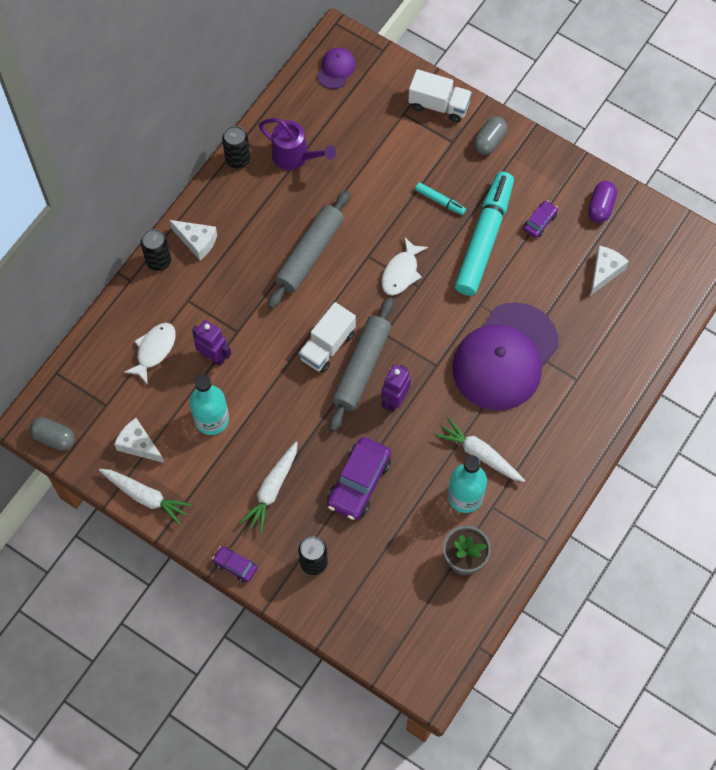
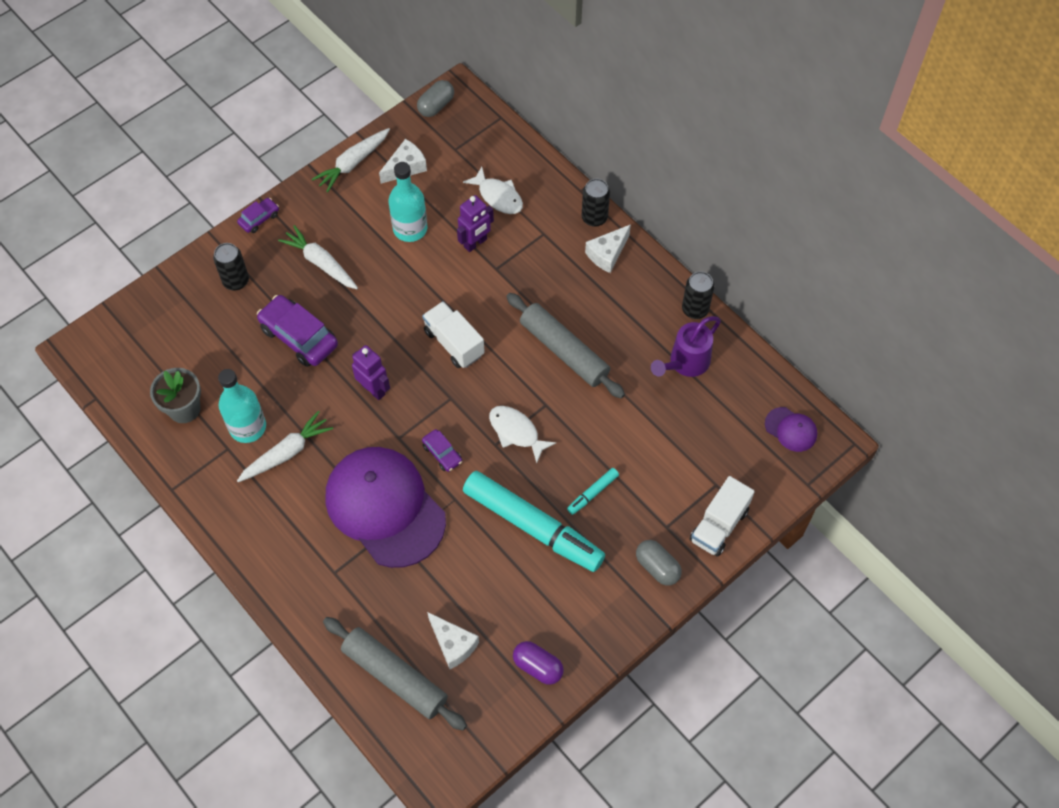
camera: 105 degrees right, 5 degrees down
(361, 368) = (419, 368): grey rolling pin -> grey rolling pin (395, 676)
(539, 222) = (537, 592): purple car -> purple car (442, 453)

